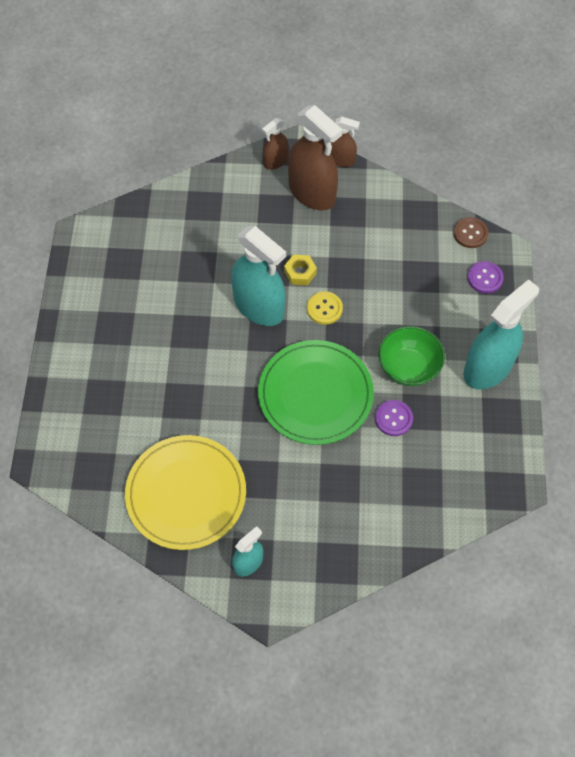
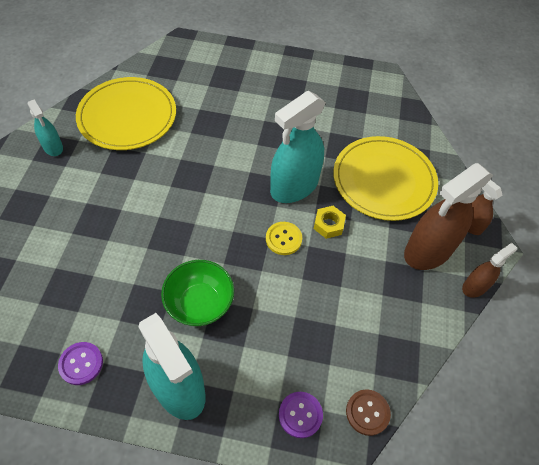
camera: 95 degrees right, 5 degrees down
(236, 229) = (384, 180): none -> yellow plate
(315, 394) = (191, 216): green plate -> none
(341, 160) = (475, 286): brown spray bottle -> brown spray bottle turned 150 degrees counterclockwise
(393, 418) = (146, 278): purple button -> purple button (81, 364)

